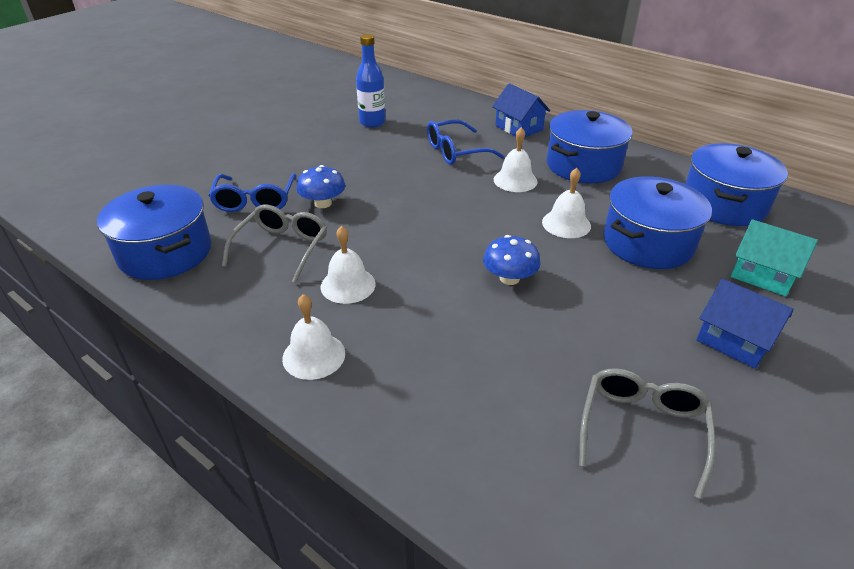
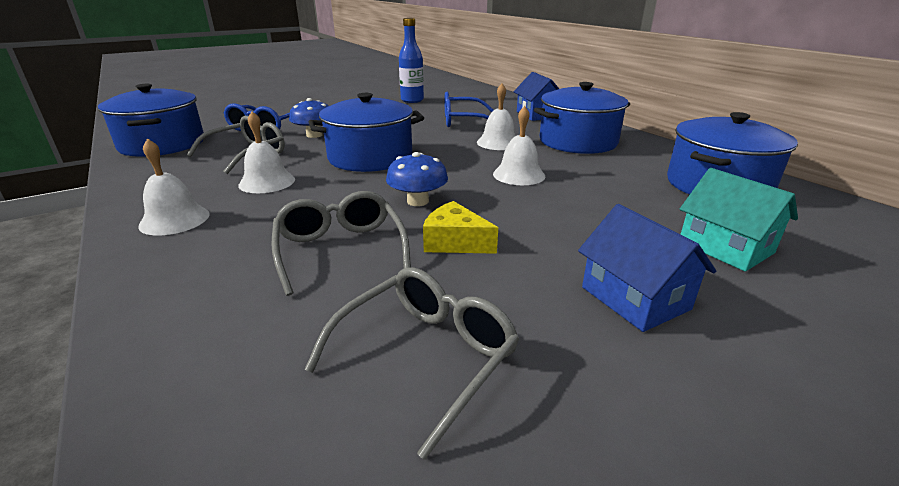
camera: 20 degrees right, 10 degrees down
(498, 351) = (340, 250): none -> grey glasses
(577, 319) = (455, 242): none -> yellow cheese
(647, 243) = (596, 200): blue pot -> blue pot (370, 157)

